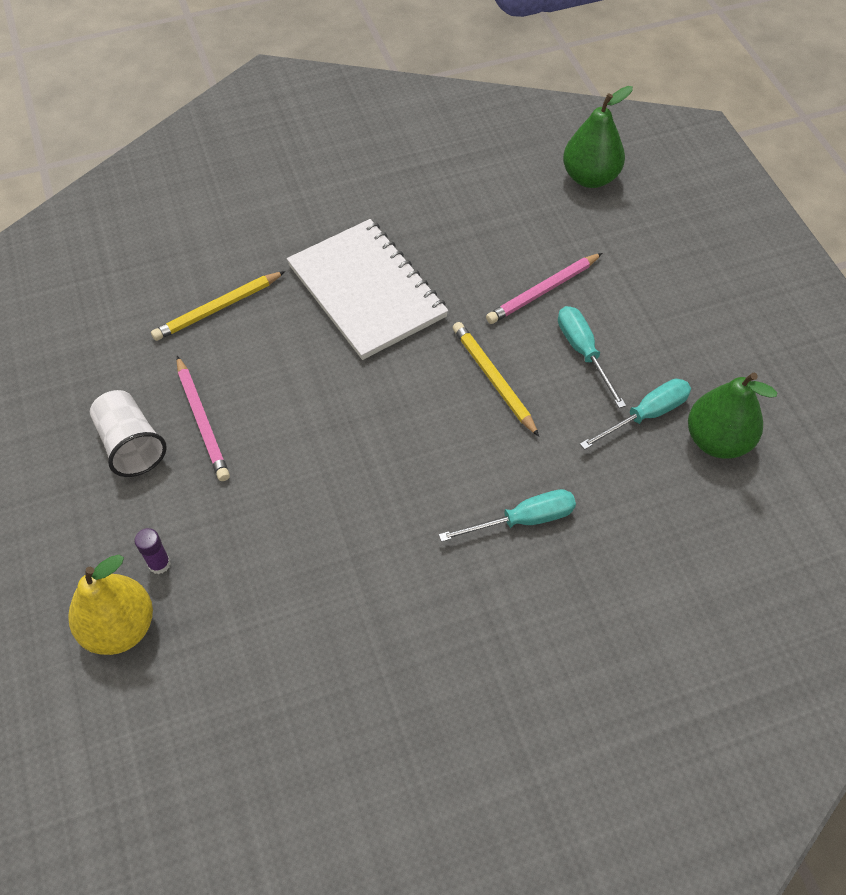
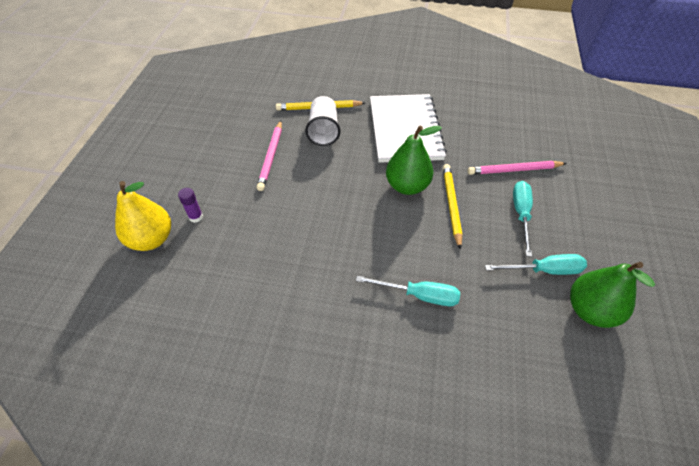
camera: 30 degrees right, 5 degrees down
(131, 445) = (227, 153): white cup -> white cup (323, 131)
(590, 178) = (582, 122): green pear -> green pear (407, 186)

